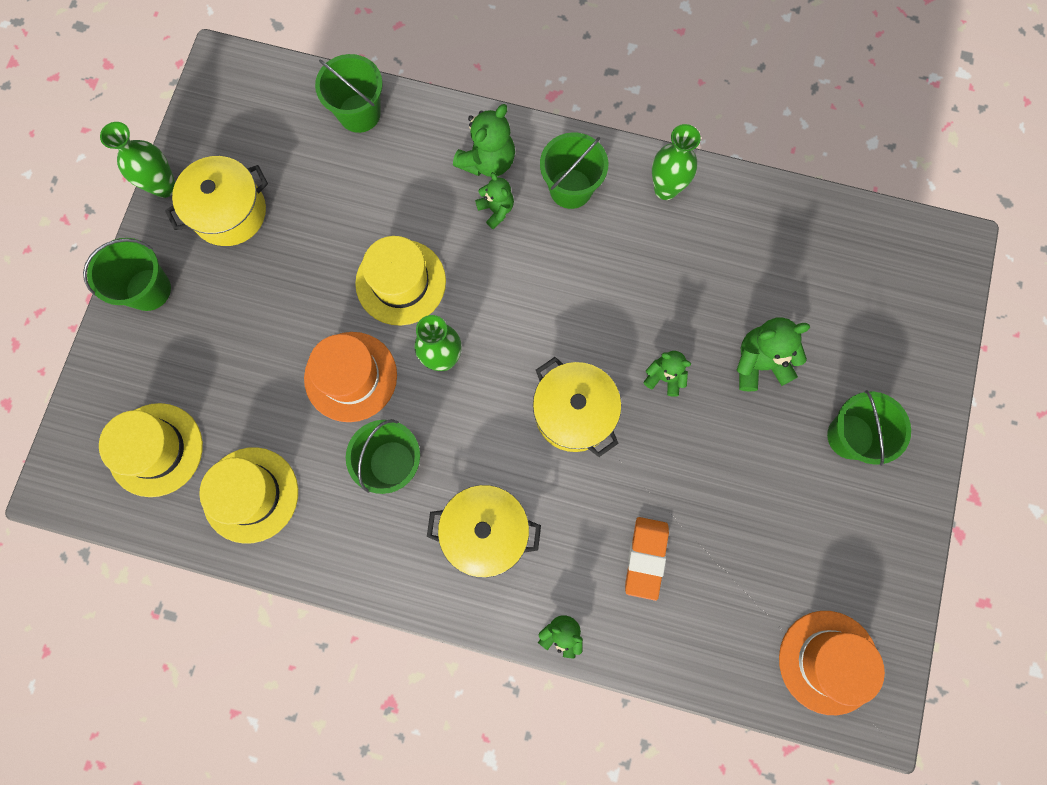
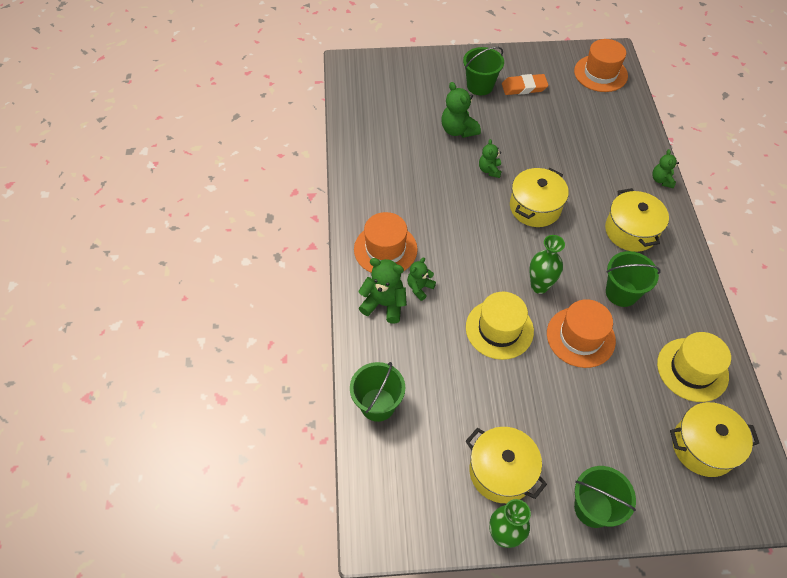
camera: 110 degrees left, 20 degrees down
(155, 449) = (703, 446): yellow hat -> yellow pot
(570, 188) = (385, 249): green bucket -> orange hat
(646, 558) = (597, 154): orange eraser -> orange eraser (524, 87)
(665, 189) = (364, 198): green vase -> none

